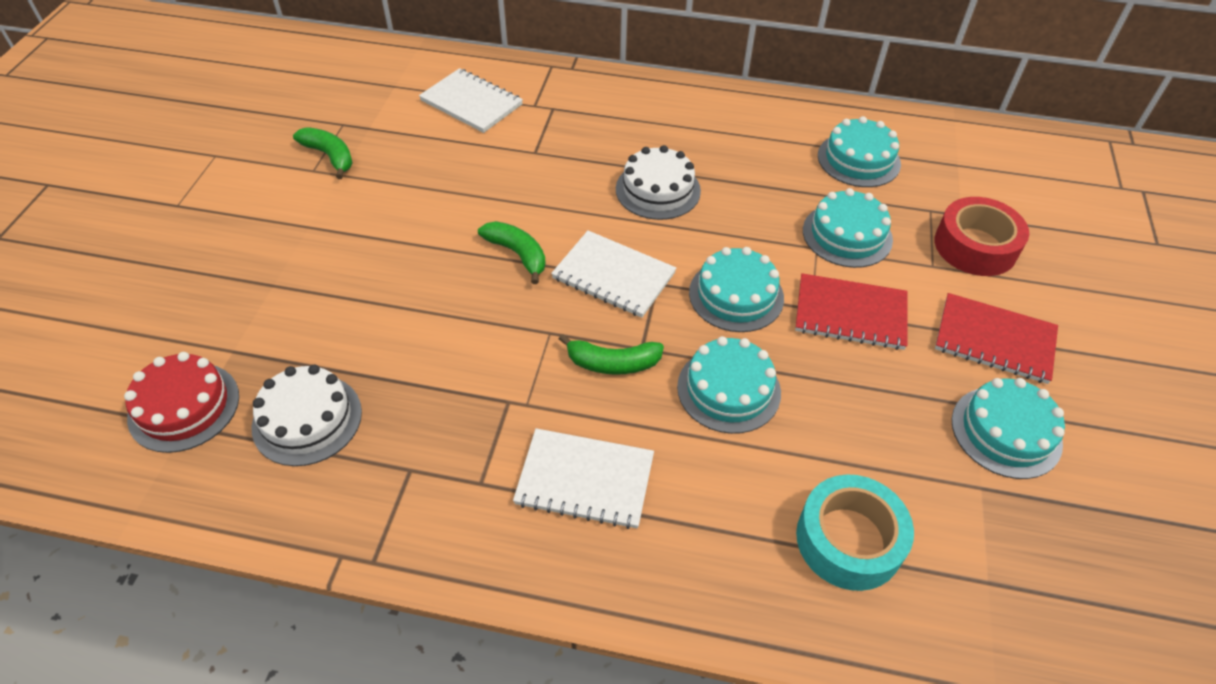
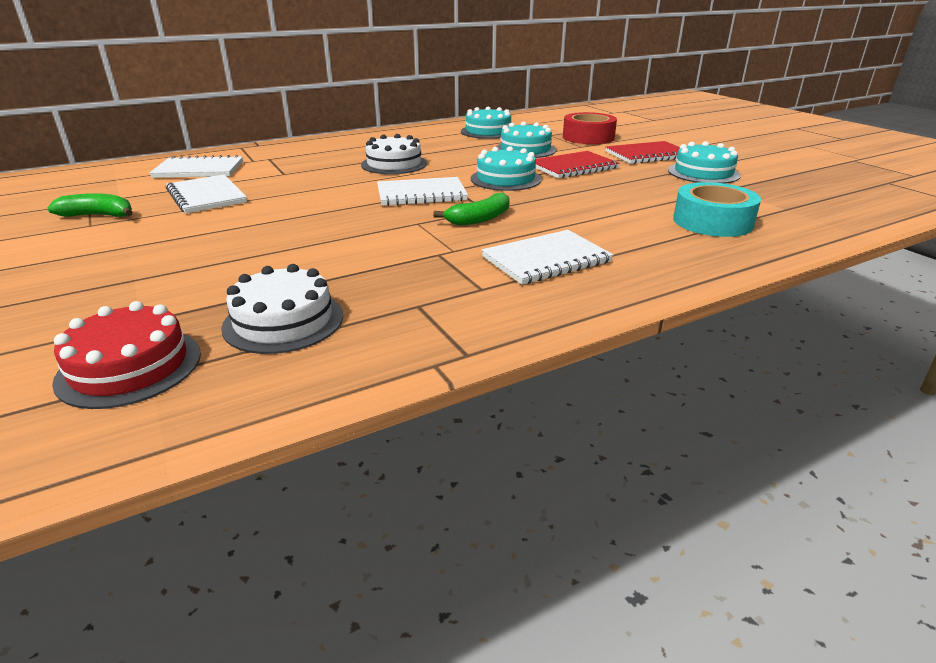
camera: 40 degrees left, 20 degrees down
(432, 165) = (207, 196): none -> white notebook
(517, 254) = (339, 206): green banana -> none
(728, 389) = (562, 204): turquoise cake -> none

